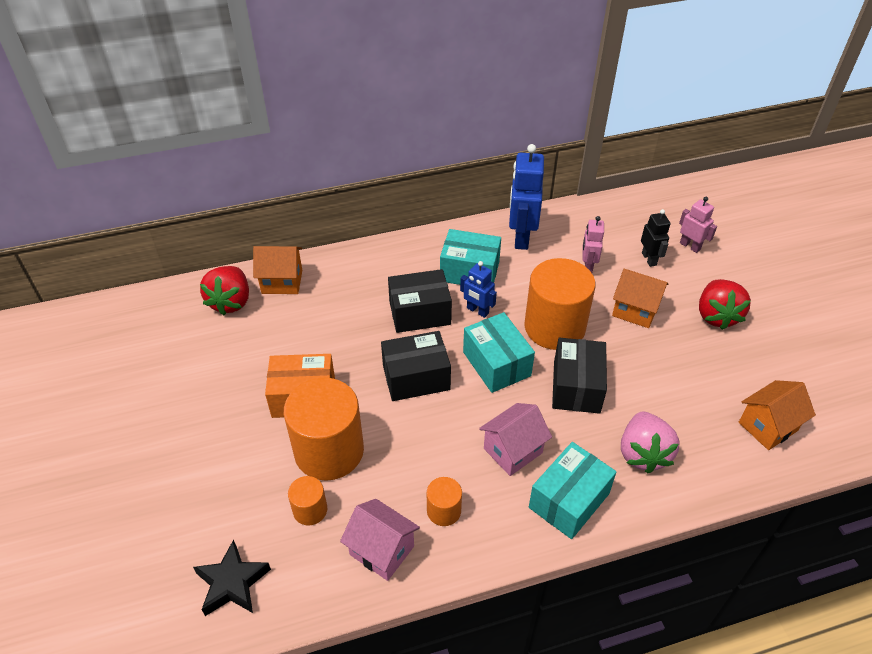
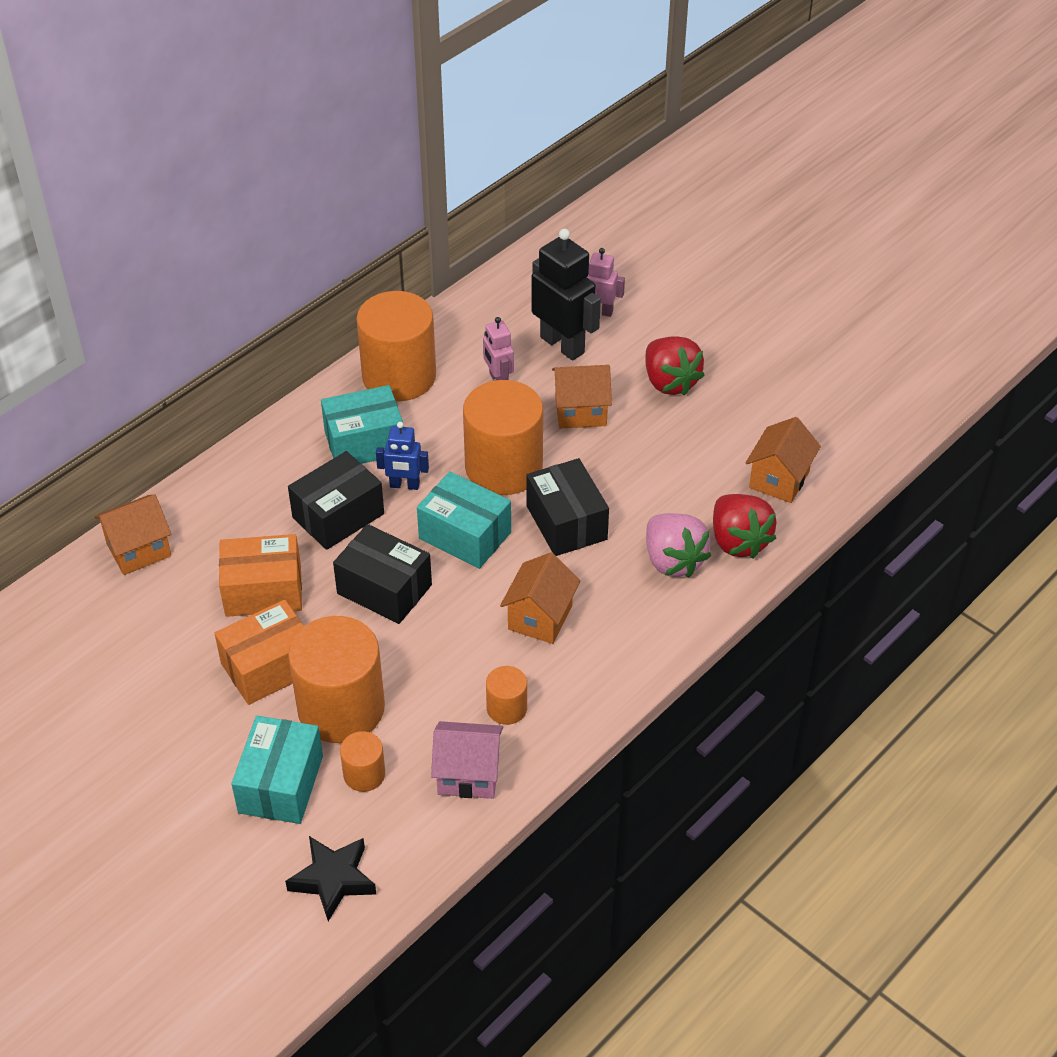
camera: 30 degrees left, 0 degrees up
(231, 302) = (91, 601): red strawberry -> red strawberry (738, 541)
(337, 342) = (263, 591): none -> orange box
(416, 377) = (384, 589): black box -> black box turned 75 degrees clockwise
(513, 450) = (540, 617): pink house -> orange house
(521, 237) = (399, 376): blue robot -> orange cylinder
(569, 500) = (626, 640): turquoise box -> turquoise box (281, 784)
(649, 259) = (562, 345): black robot -> black robot, size x1.78

